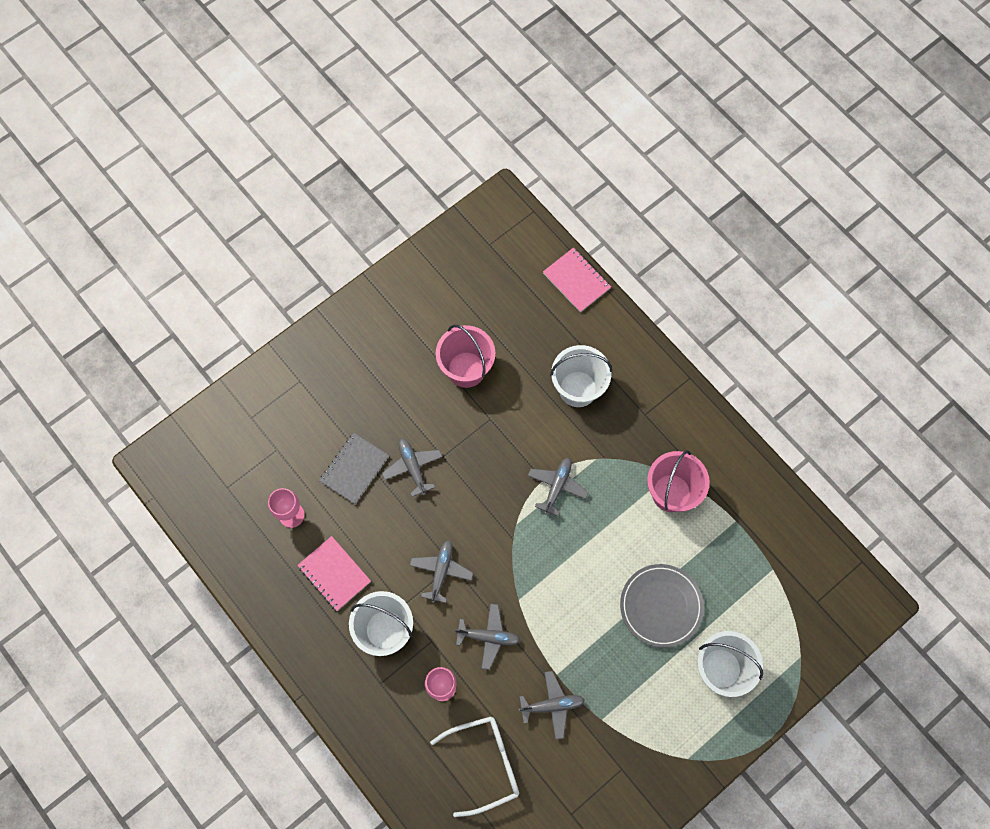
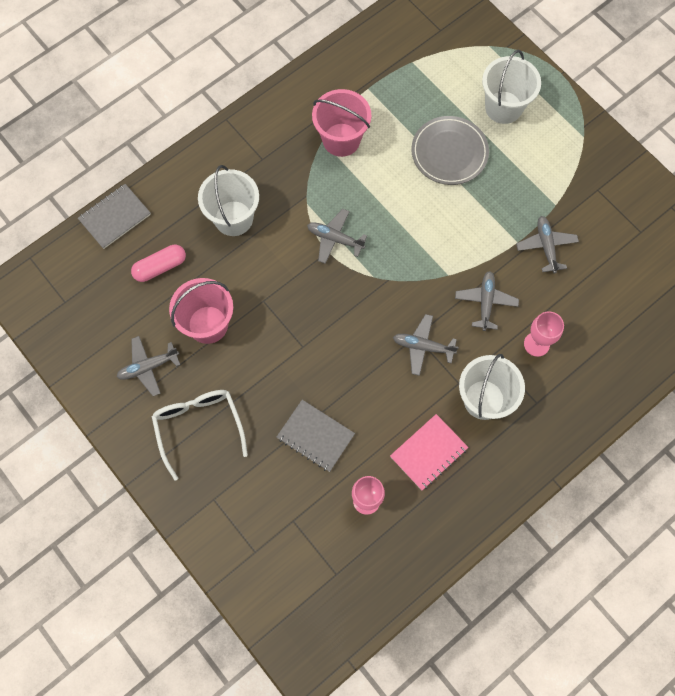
camera: 90 degrees left, 0 degrees up
(413, 467) = (314, 376): grey plane -> grey plane (148, 367)
(485, 763) = (603, 305): white glasses -> white glasses (198, 426)
(525, 324) = (160, 267): none -> pink capsule
(576, 281) = (115, 217): pink notebook -> grey notebook

